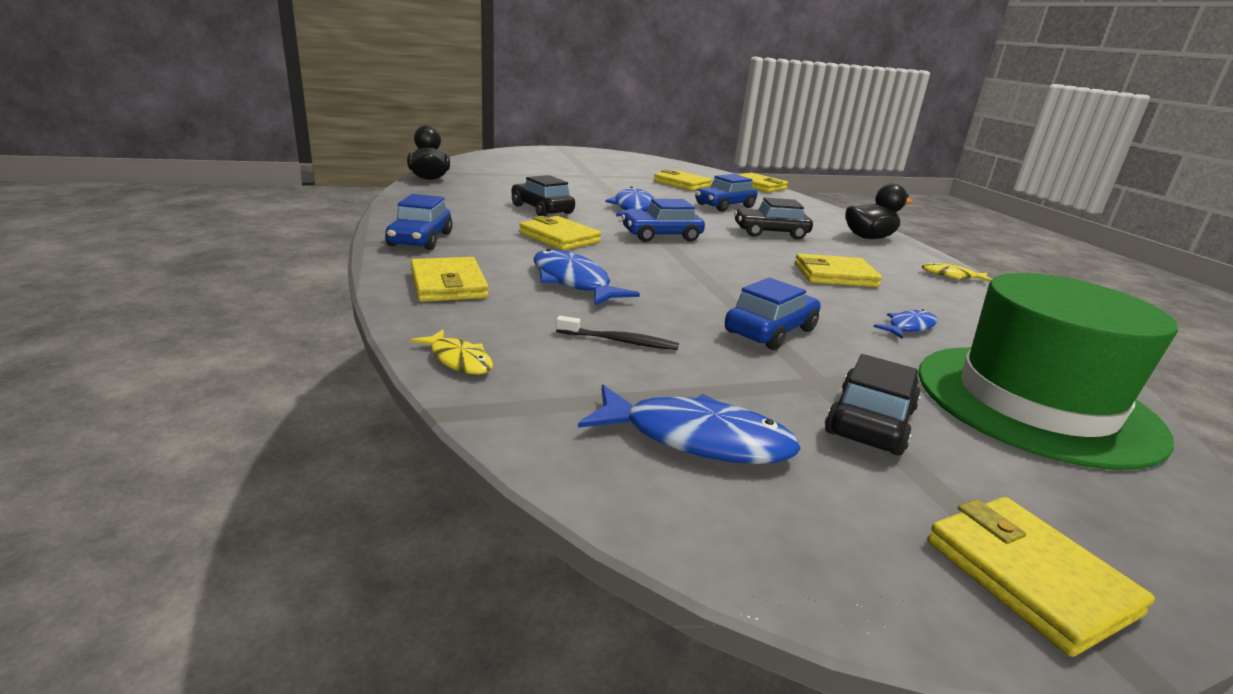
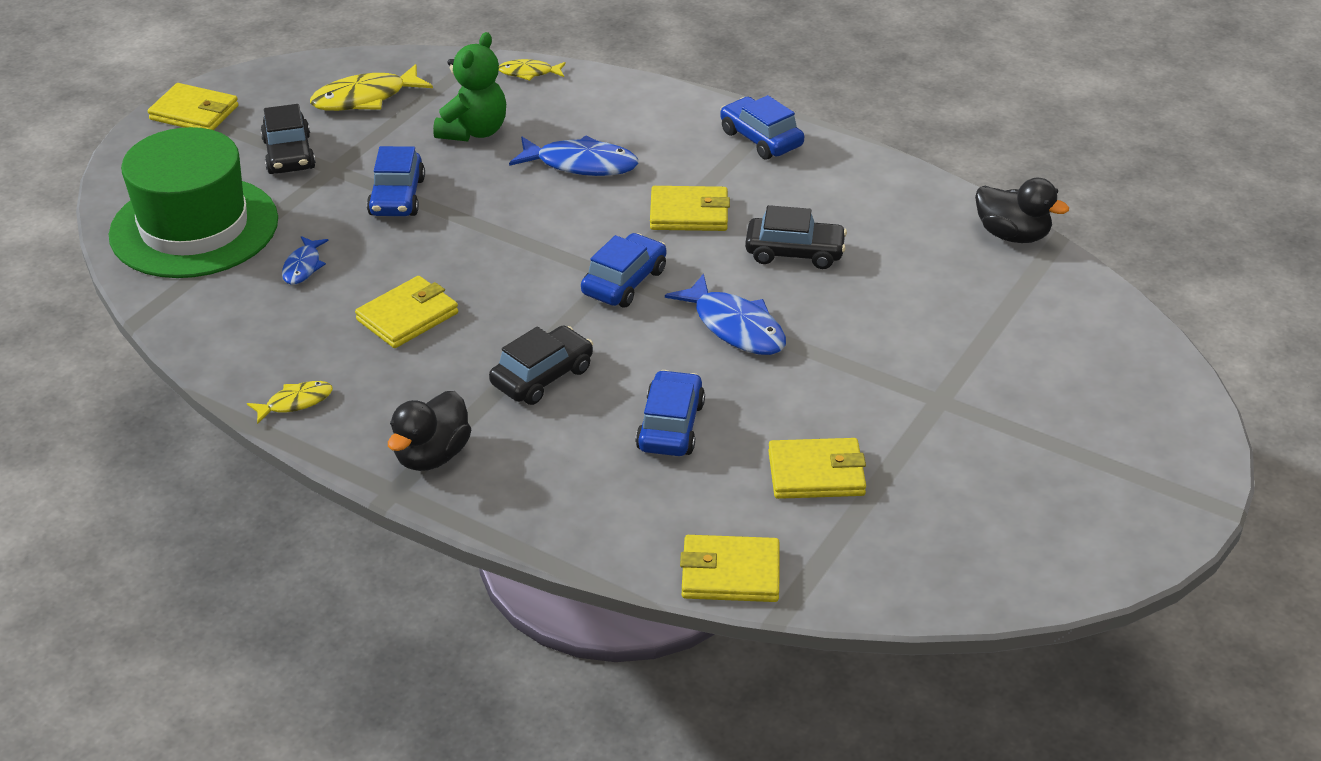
camera: 140 degrees right, 15 degrees up
(448, 285) = (642, 112): yellow wallet -> none
(619, 341) = (474, 131): black toothbrush -> green teddy bear
(697, 439) = (365, 98): blue fish -> yellow fish

